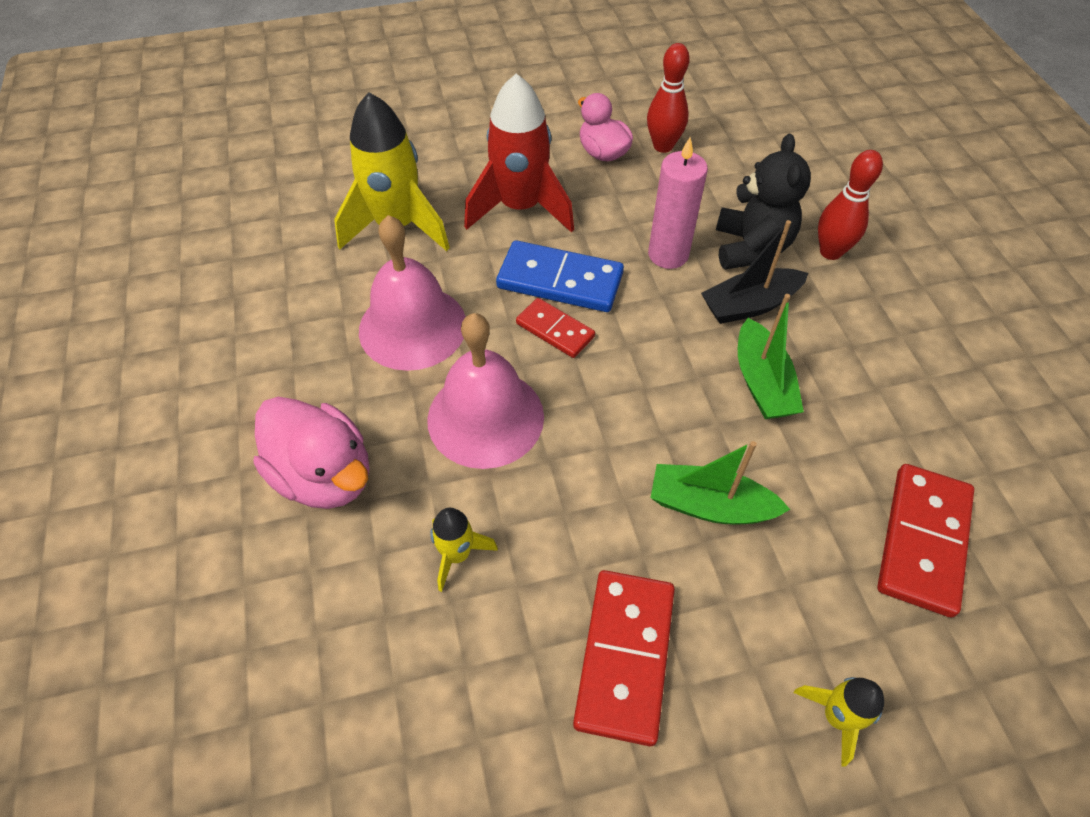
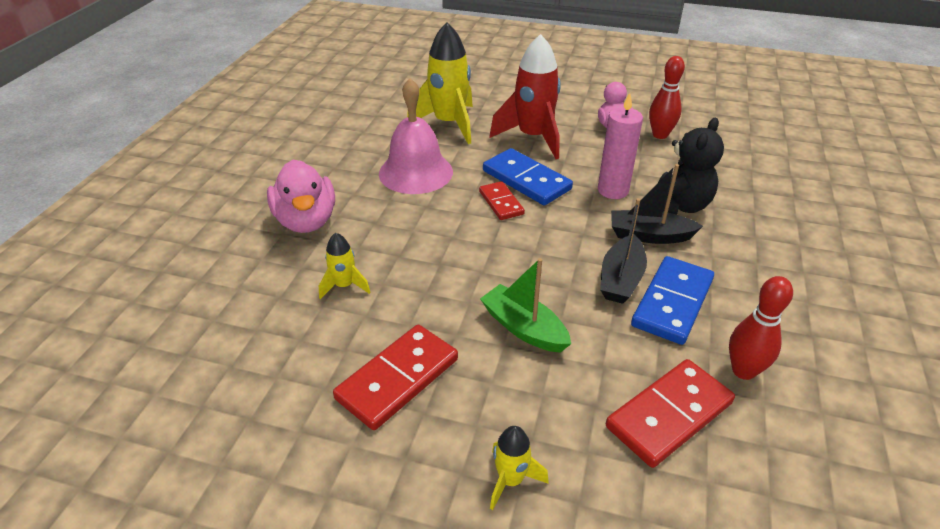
camera: 30 degrees right, 15 degrees down
(485, 417) = (419, 229): pink bell -> none
(762, 382) = (621, 279): green boat -> black boat
(830, 252) = (740, 228): red bowling pin -> red bowling pin (743, 371)
(832, 390) = (672, 303): none -> blue domino

